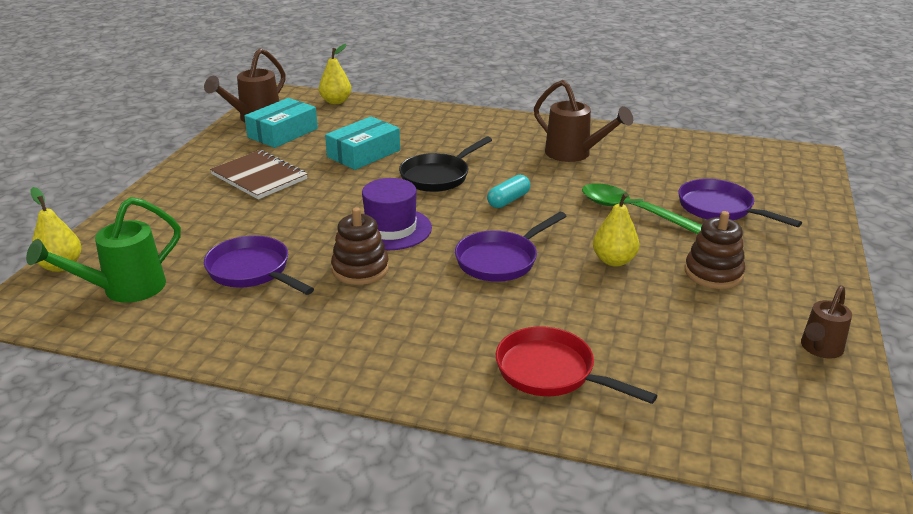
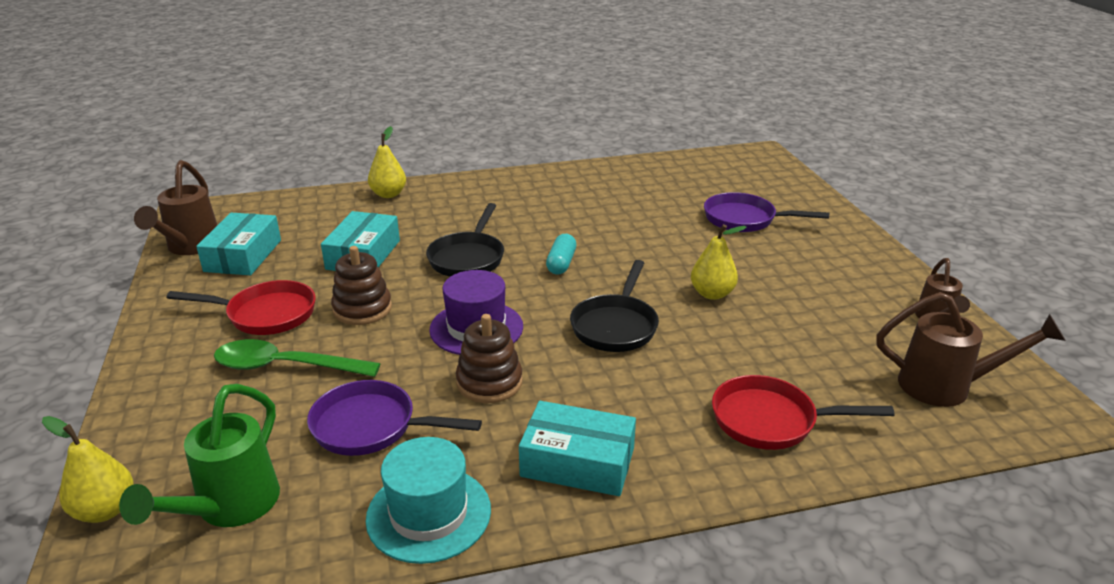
camera: 30 degrees left, 0 degrees up
(232, 338) = (429, 514): none -> turquoise hat
(259, 177) = (266, 314): brown notebook -> red pan
(336, 101) = (271, 204): yellow pear -> yellow pear (388, 194)
(365, 344) = (577, 462): none -> turquoise box
(500, 260) = (615, 326): purple pan -> black pan
(574, 154) = (575, 201): brown watering can -> brown watering can (947, 387)
(631, 211) = (678, 242): green spoon -> green spoon (285, 366)
(713, 273) = (798, 279): brown stacking toy -> brown stacking toy (362, 309)

